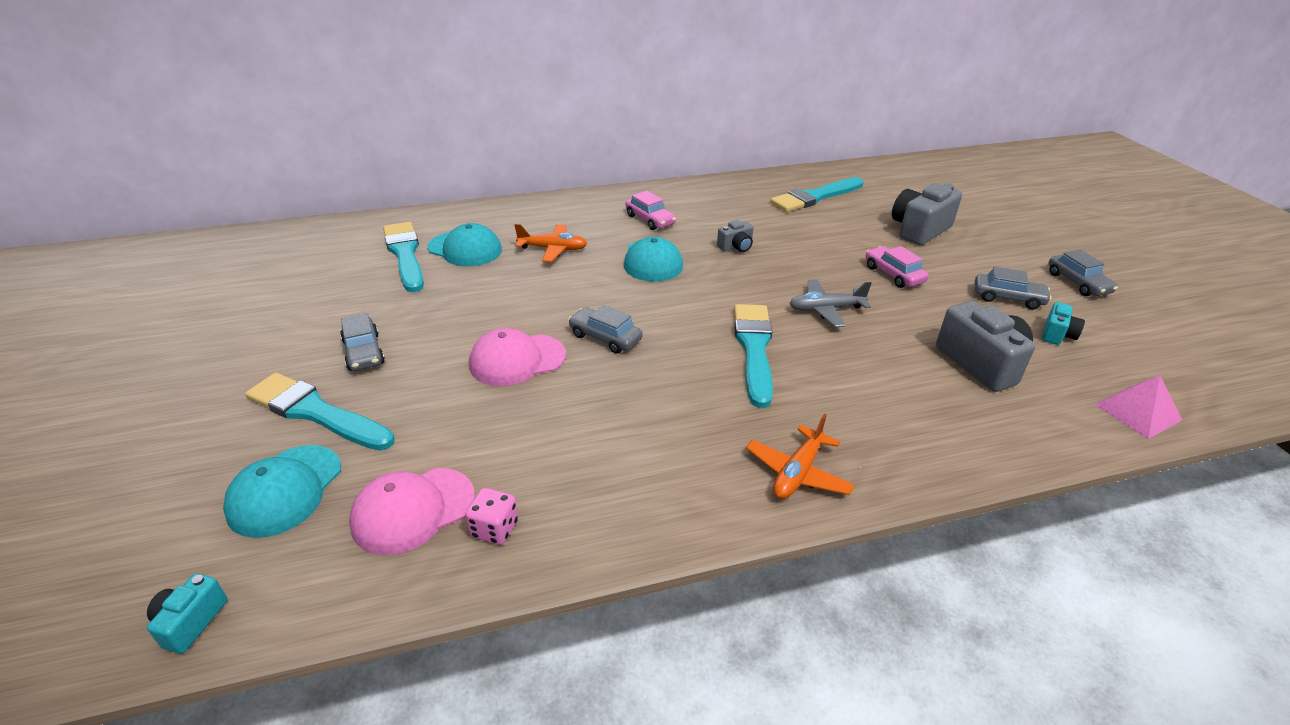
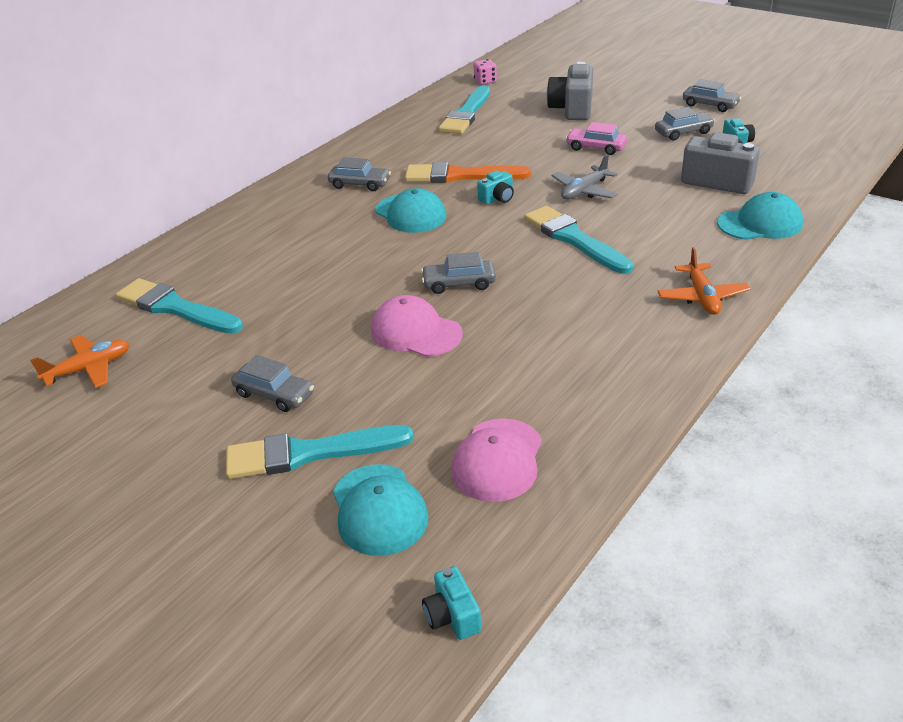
camera: 35 degrees left, 0 degrees up
(465, 249) = (228, 277): turquoise cap -> turquoise cap (760, 223)
(494, 529) = (570, 435): pink dice -> pink dice (485, 81)
(517, 360) = (415, 332): pink cap -> pink cap turned 90 degrees clockwise
(553, 249) = (312, 242): orange plane -> orange plane (89, 369)
(650, 220) = (360, 184): pink car -> grey car
(736, 247) = (460, 176): grey camera -> orange brush
(739, 280) = (497, 198): none -> turquoise camera
(1138, 412) = (826, 169): pink pyramid -> none

